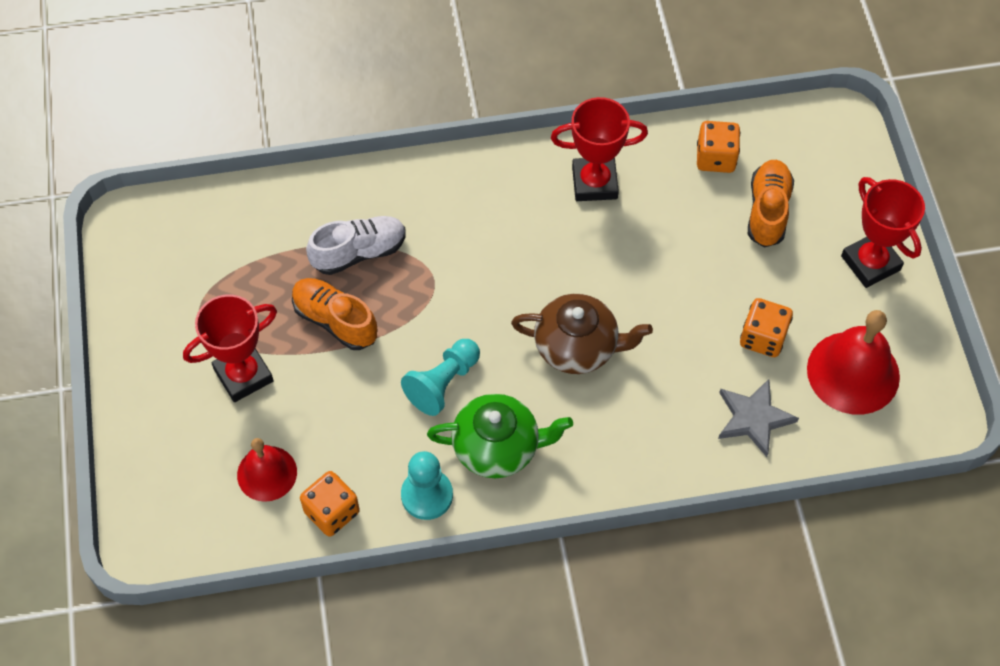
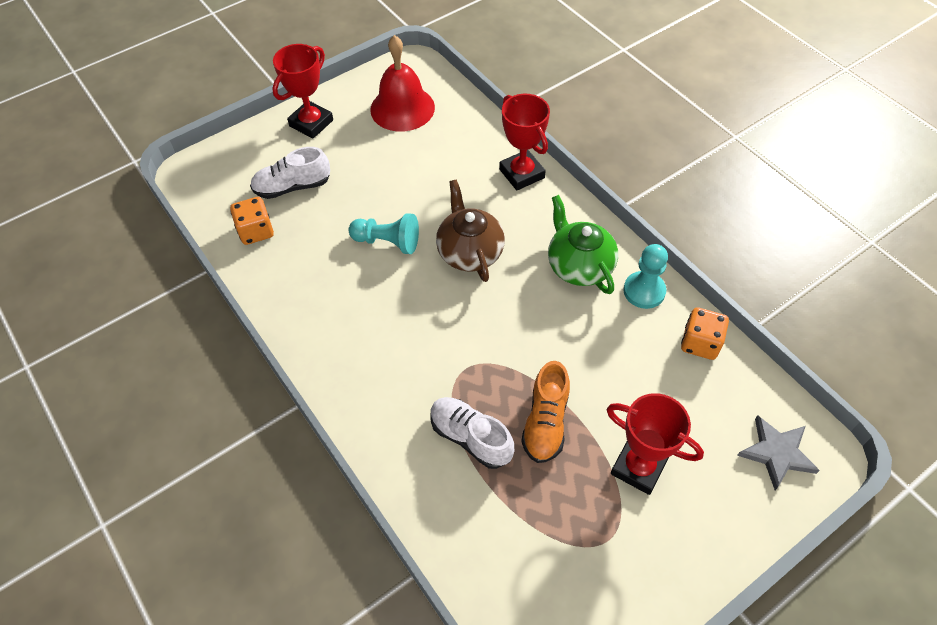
camera: 115 degrees left, 5 degrees down
(267, 473) = (704, 402): red bell -> none
(443, 383) = (552, 321): turquoise pawn -> turquoise pawn (387, 242)
(594, 183) = (315, 298): red trophy -> red trophy (522, 174)
(753, 418) = (466, 143): grey star -> grey star (777, 453)
(762, 338) = (402, 157): orange dice -> none
(767, 211) = (292, 187): orange shoe -> white shoe

